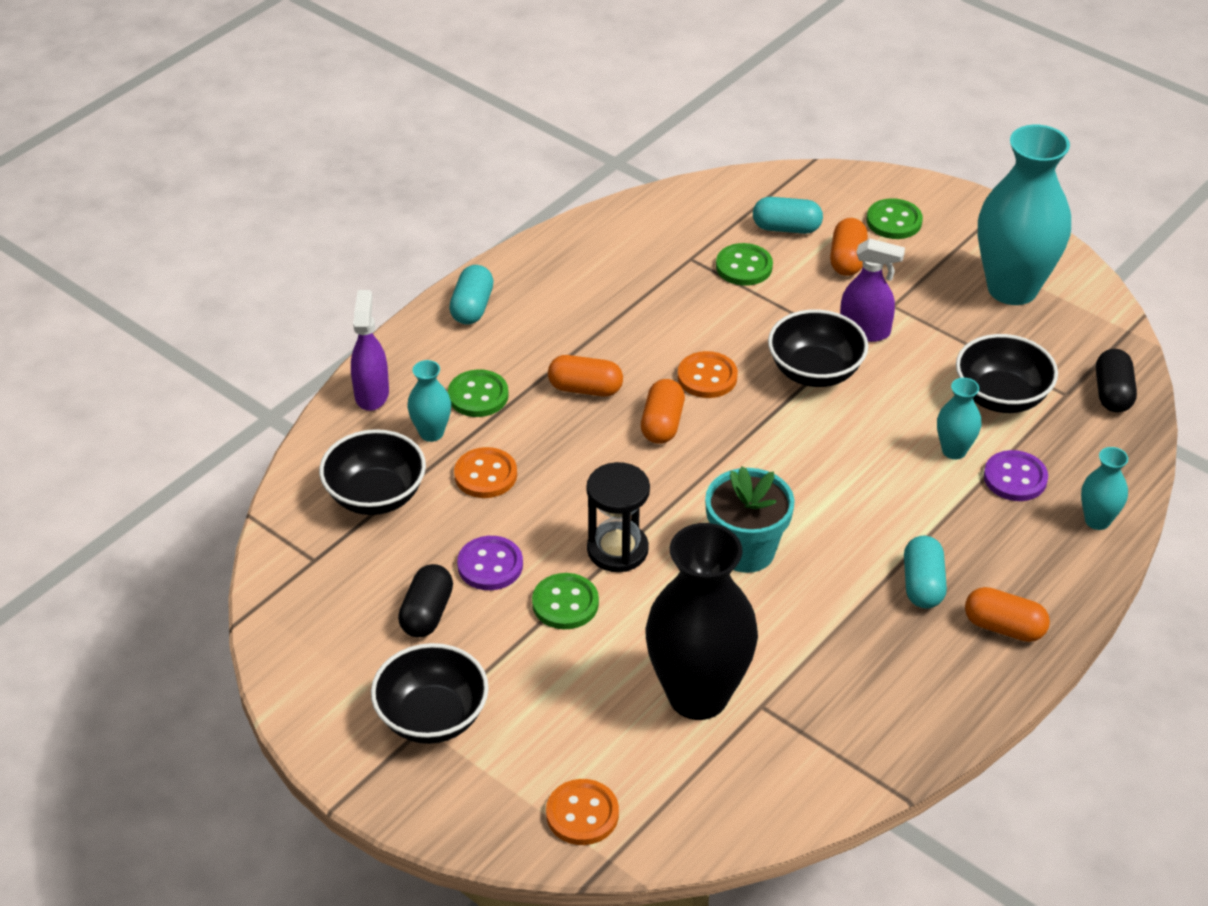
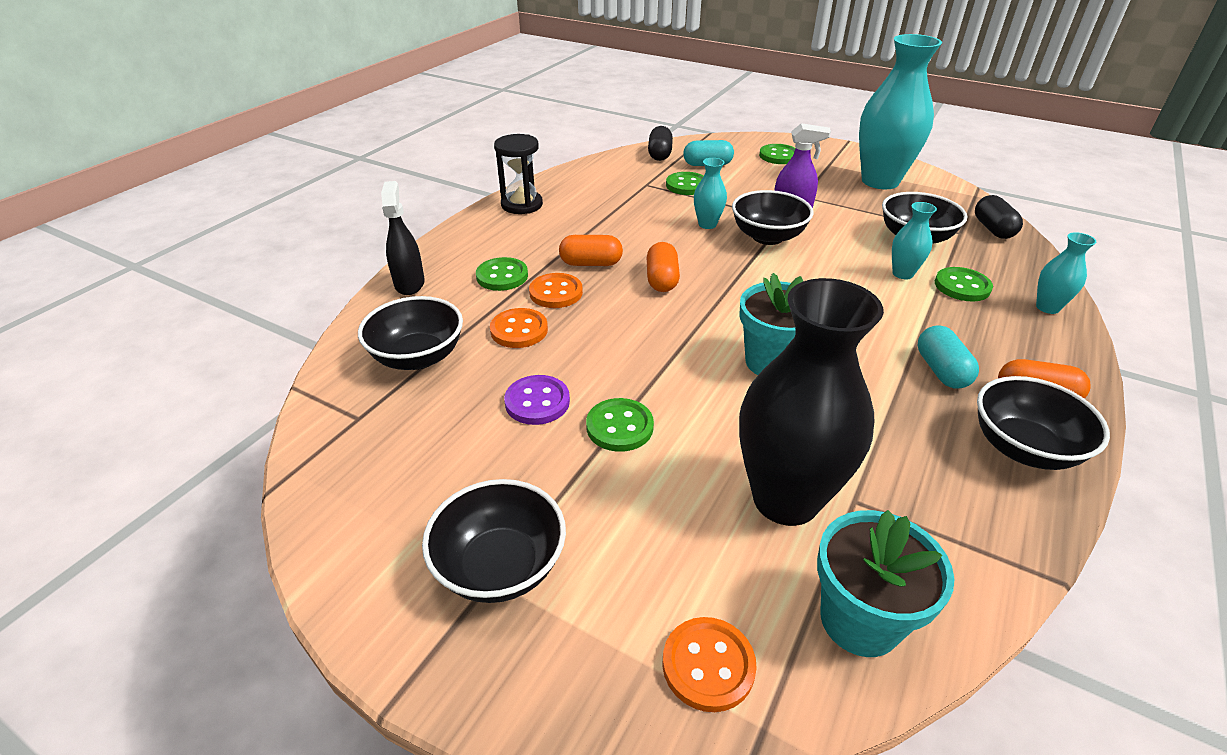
camera: 10 degrees left, 5 degrees down
(372, 394) = (409, 283): purple spray bottle -> black spray bottle
(427, 613) = (480, 454): black capsule -> black capsule (659, 154)
(431, 433) = (465, 305): turquoise vase -> turquoise vase (707, 224)
(472, 307) = (487, 223): turquoise capsule -> none
(617, 550) = (655, 375): black hourglass -> black hourglass (522, 205)
(707, 377) = (686, 247): orange button -> orange button (556, 292)
(717, 801) = (859, 620): none -> turquoise flower pot
(847, 259) = (758, 176): orange capsule -> none
(953, 679) = (1023, 448): none -> black bowl
(1015, 478) = (962, 286): purple button -> green button

